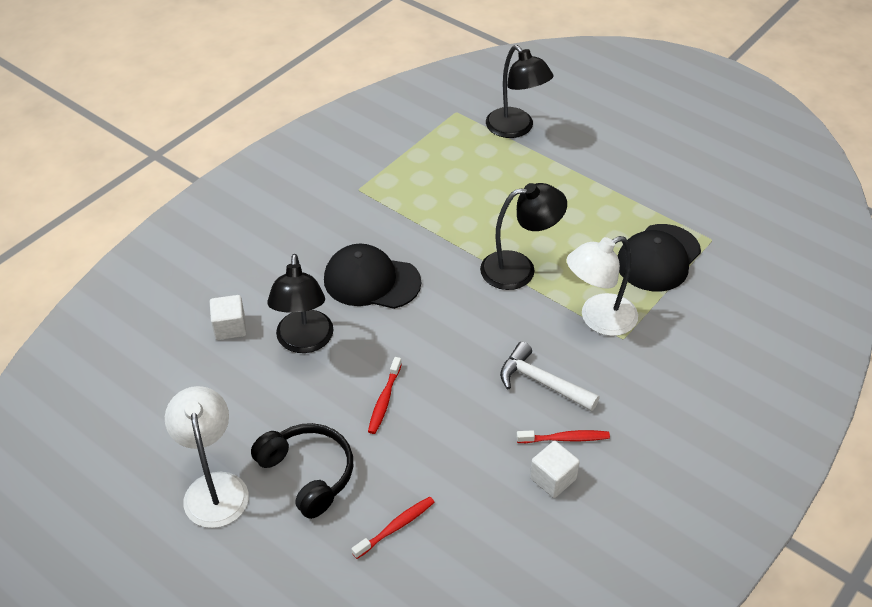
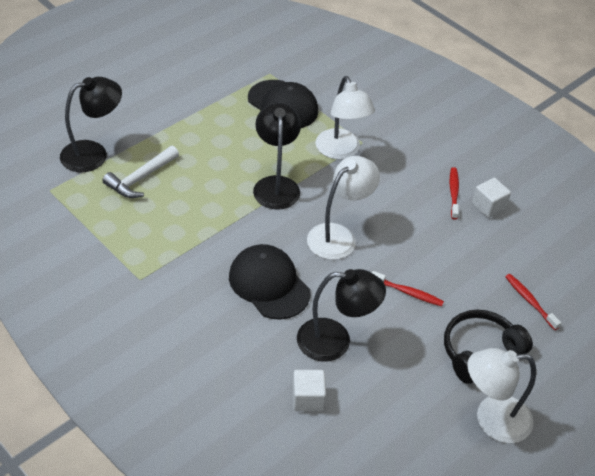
camera: 85 degrees left, 0 degrees up
(371, 281) = (269, 284): black cap -> black cap turned 120 degrees clockwise
(456, 330) = (338, 235): none -> white lamp
(541, 382) = (400, 195): white hammer -> white hammer (140, 178)

